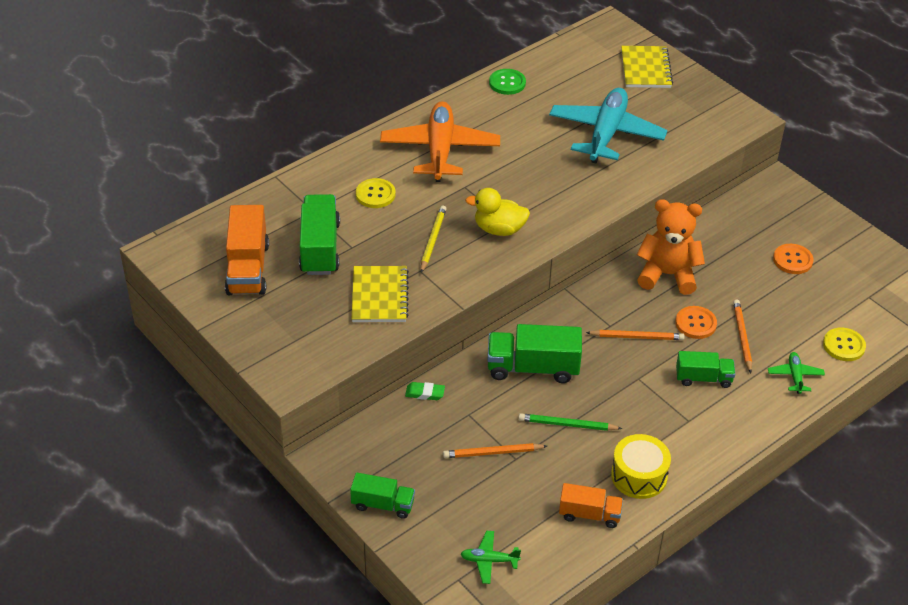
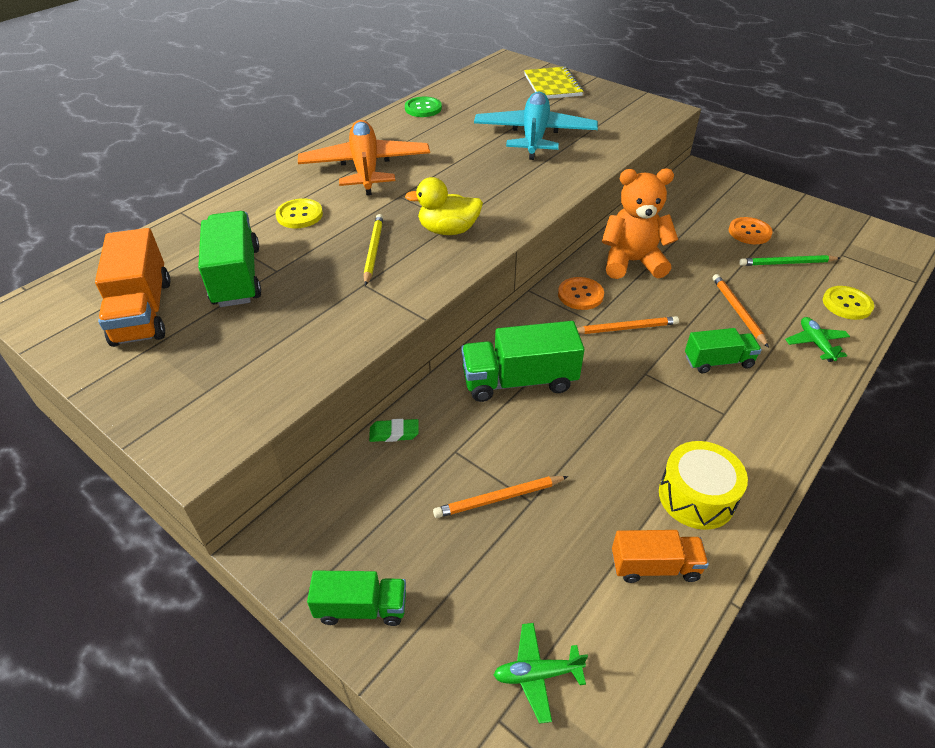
camera: 10 degrees left, 0 degrees up
(379, 296) = (317, 319): yellow notebook -> none
(567, 424) = (582, 443): green pencil -> green pencil (787, 263)
(695, 323) = (682, 305): orange button -> orange button (580, 295)

